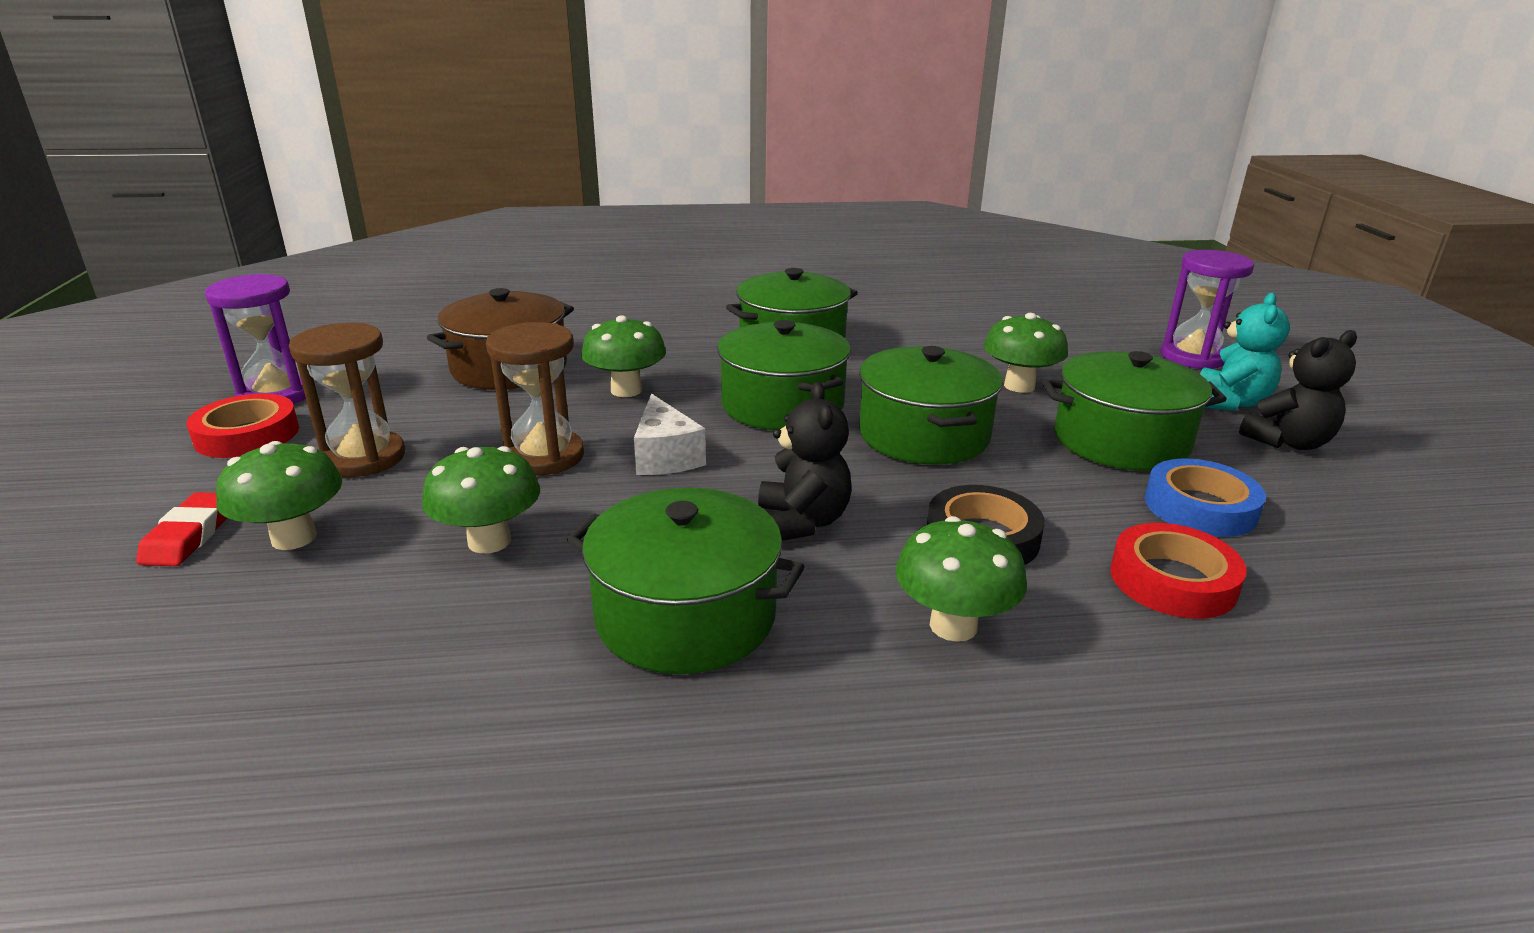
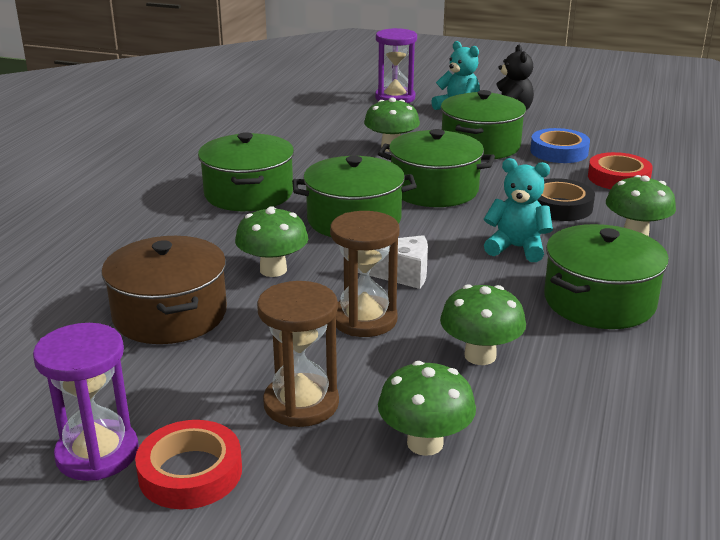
camera: 65 degrees left, 0 degrees up
(189, 535) = (388, 501): red eraser -> none
(802, 522) = (517, 248): black teddy bear -> turquoise teddy bear

